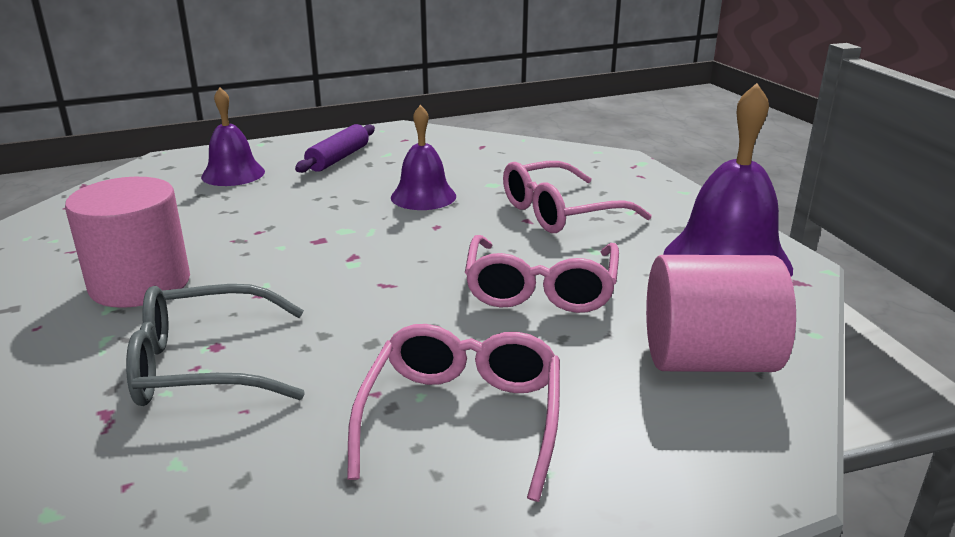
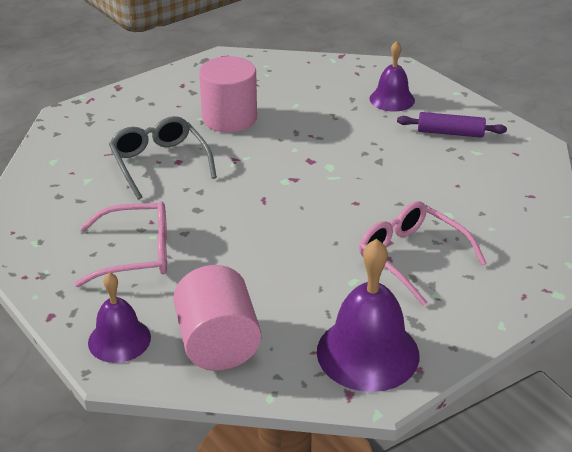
camera: 75 degrees right, 10 degrees up
(423, 196) = (403, 186): purple bell -> purple bell (119, 340)
(541, 289) = (283, 263): pink glasses -> none

